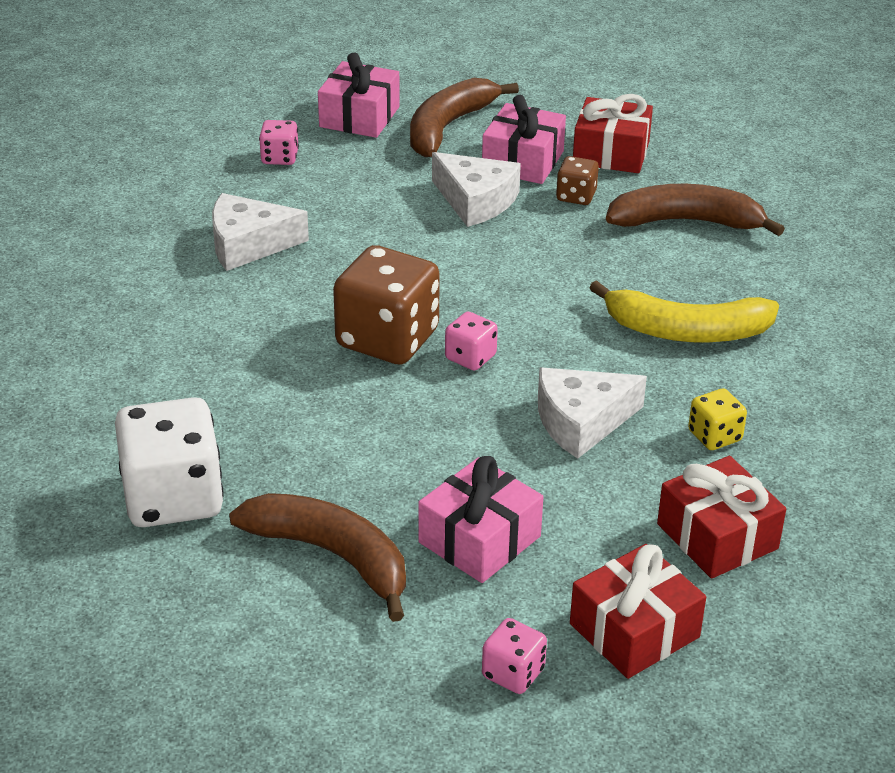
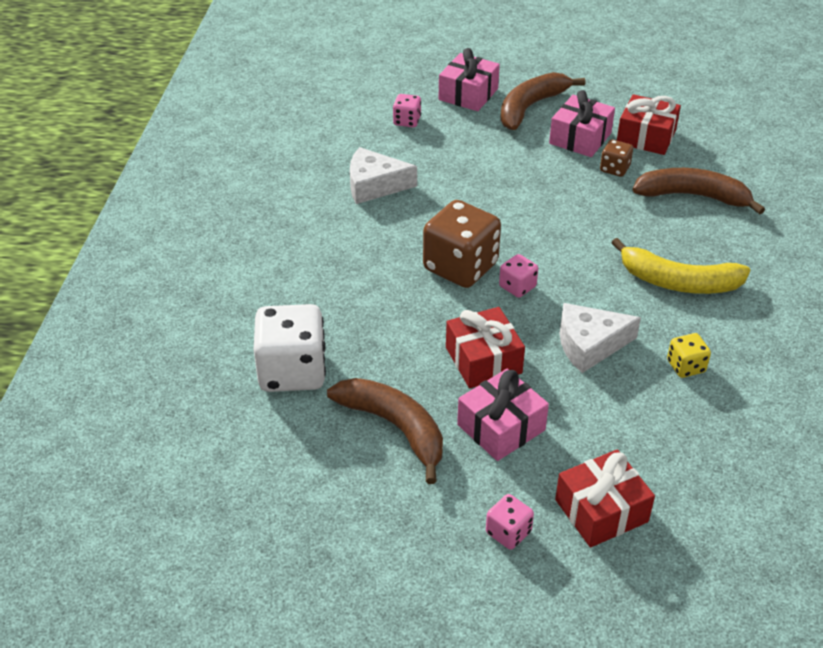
camera: 10 degrees right, 5 degrees up
(476, 201) = (541, 166): white cheese -> none
(717, 536) = (674, 445): red gift -> red gift (483, 360)

